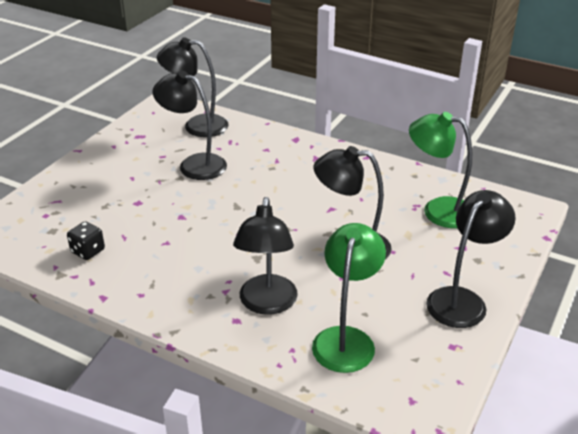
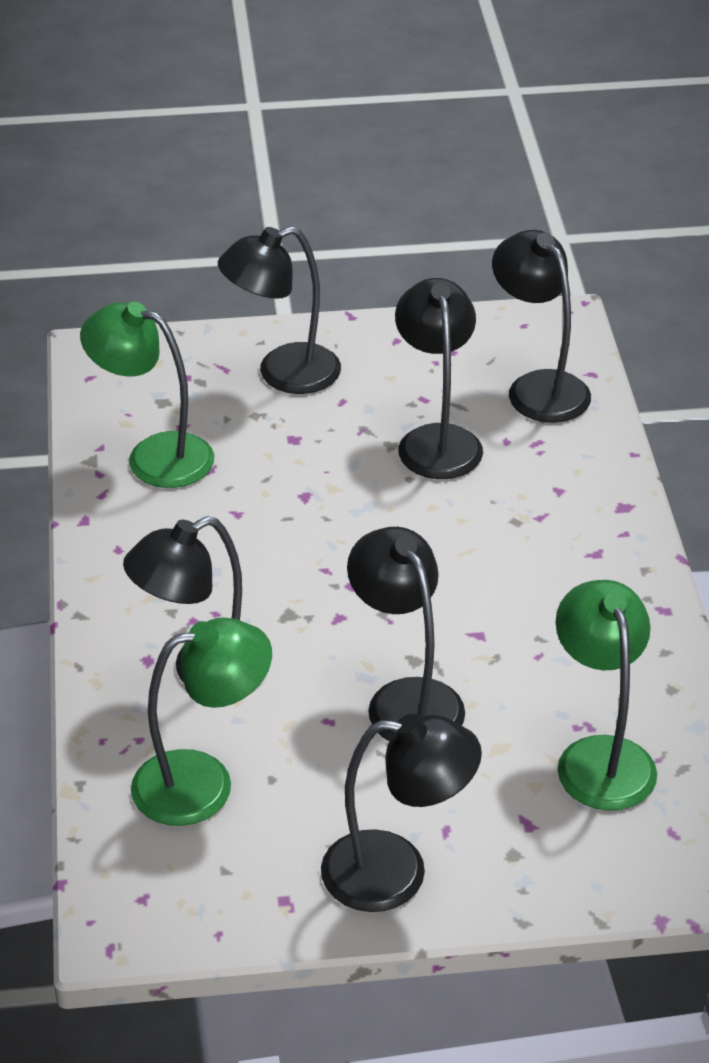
camera: 55 degrees right, 5 degrees up
(88, 186) = (283, 374): none -> black lamp
(88, 251) = (154, 456): black dice -> green lamp

